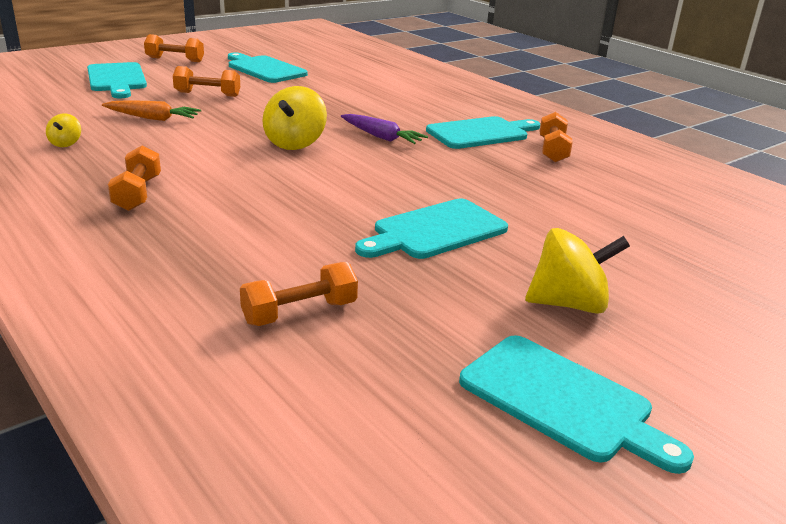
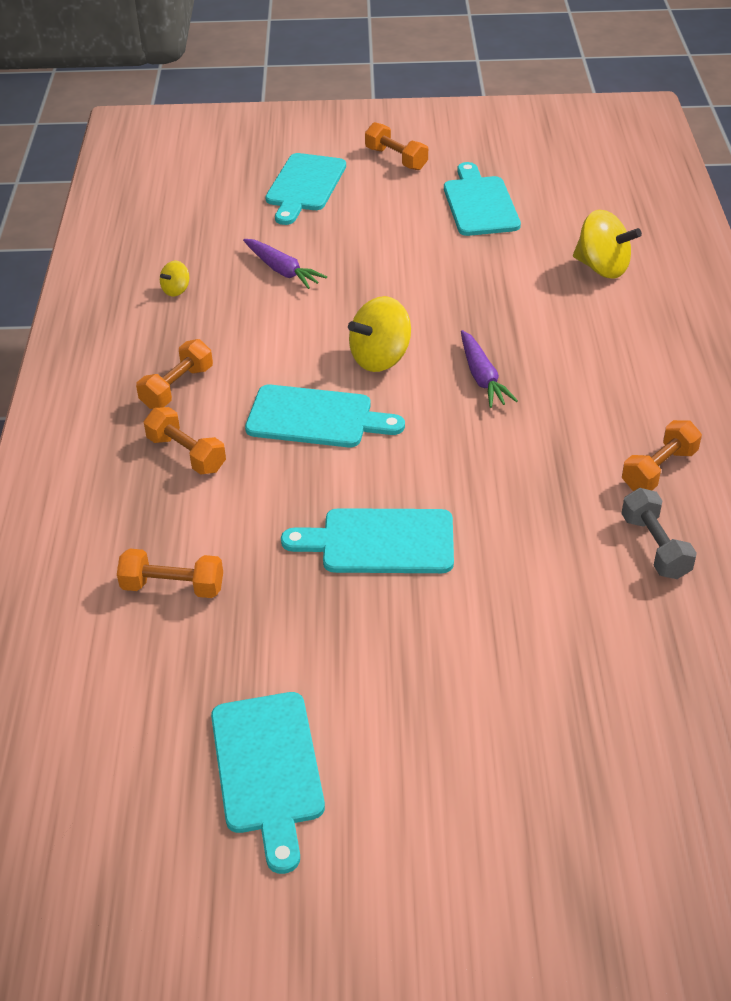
camera: 40 degrees right, 15 degrees up
(153, 118) = (282, 270): orange carrot -> purple carrot
(207, 94) = (372, 240): orange dumbbell -> orange dumbbell (186, 454)
(481, 133) = (607, 408): turquoise cutting board -> turquoise cutting board (316, 418)
(569, 304) = (394, 684): yellow spinning top -> yellow spinning top (602, 268)
(607, 182) = (655, 547): none -> grey dumbbell

